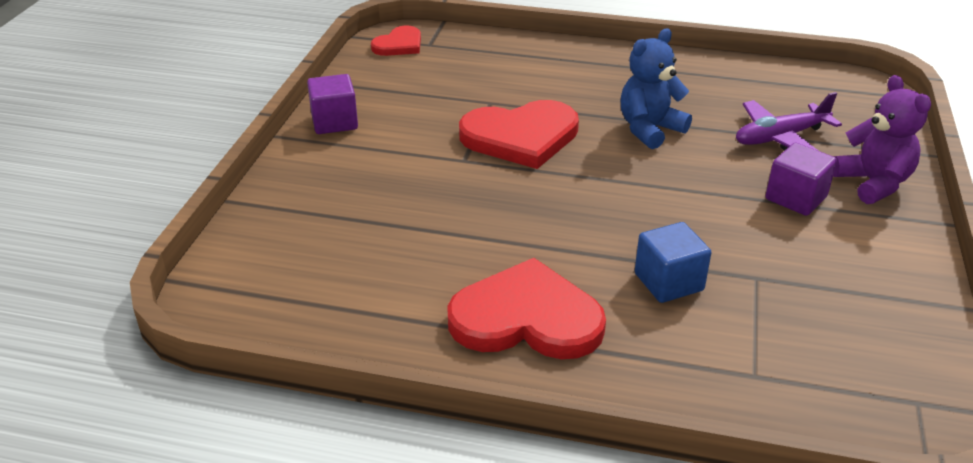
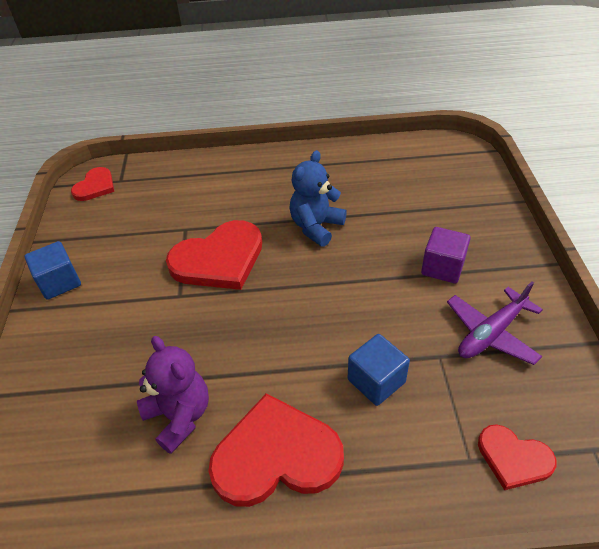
camera: 15 degrees left, 10 degrees up
(334, 122) = (59, 282): purple cube -> blue cube
(780, 137) = (413, 211): purple plane -> purple plane (491, 333)
(810, 386) = (513, 458): none -> red heart
(873, 183) = (491, 239): purple teddy bear -> purple teddy bear (179, 416)

